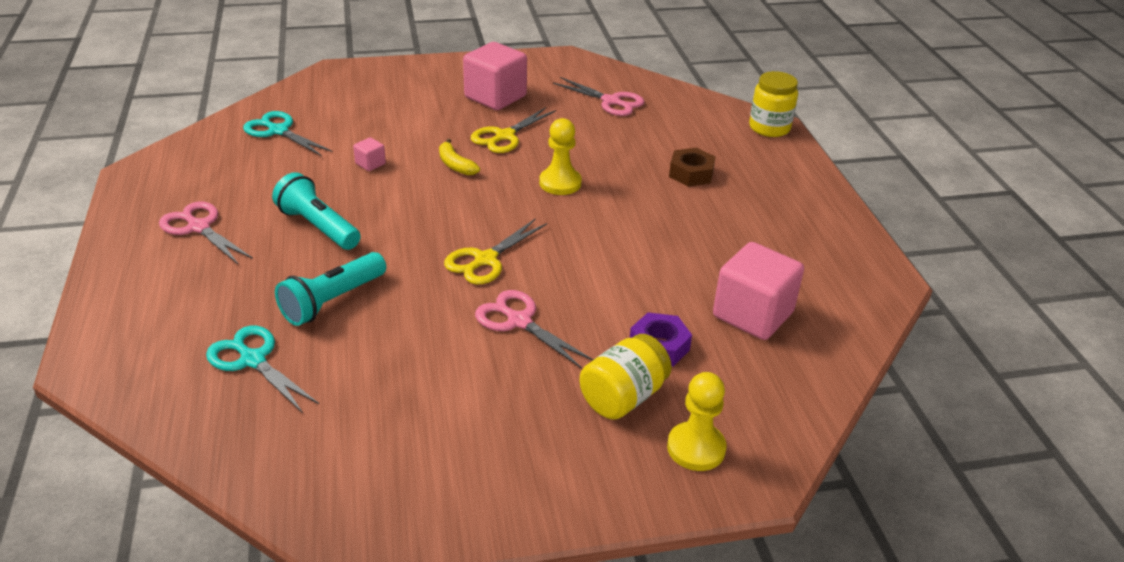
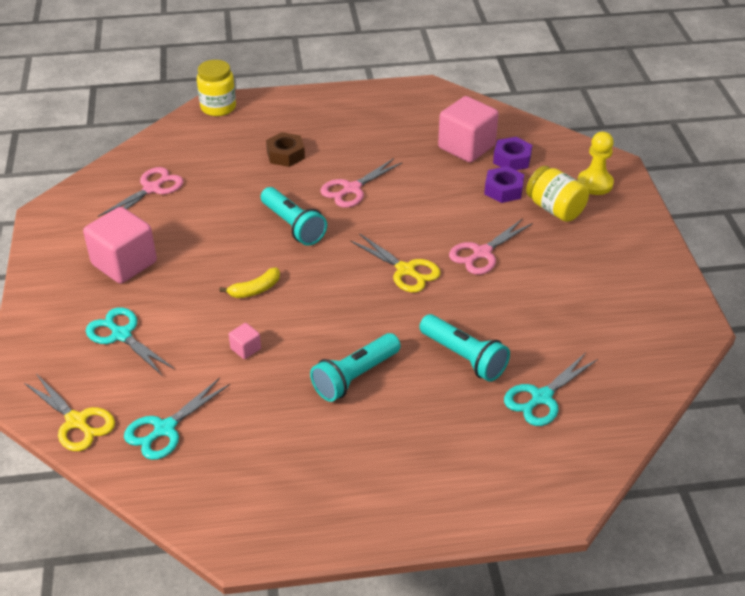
camera: 85 degrees left, 5 degrees up
(199, 227) = (352, 466): pink scissors -> pink scissors (351, 189)
(398, 103) = (121, 335): none -> turquoise scissors
(504, 136) = (206, 258): yellow scissors -> yellow scissors (76, 422)
(560, 183) = (293, 226): yellow pawn -> turquoise flashlight
(735, 358) = (512, 159): none -> purple nut

